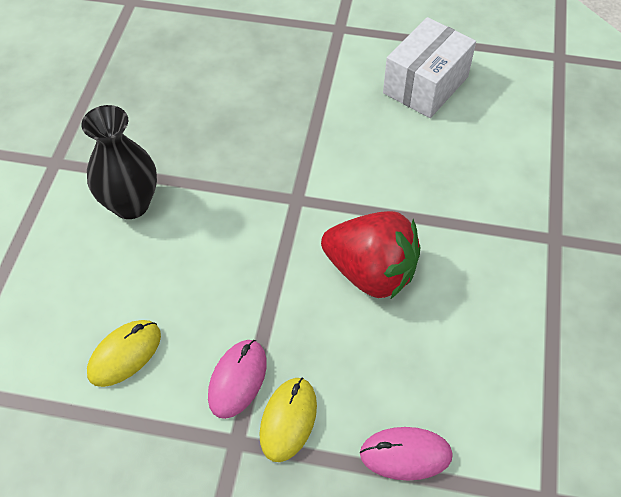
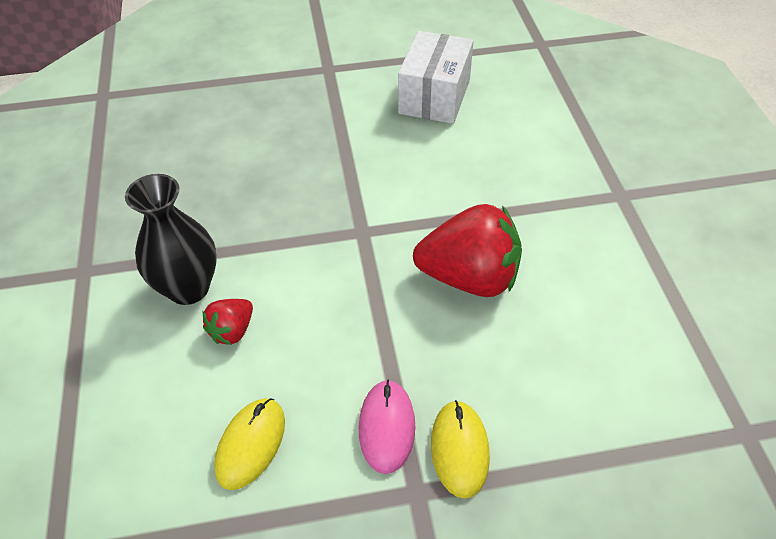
camera: 20 degrees left, 5 degrees down
(150, 253) = (232, 331): none -> red strawberry
(405, 454) = (593, 441): pink mouse -> none

